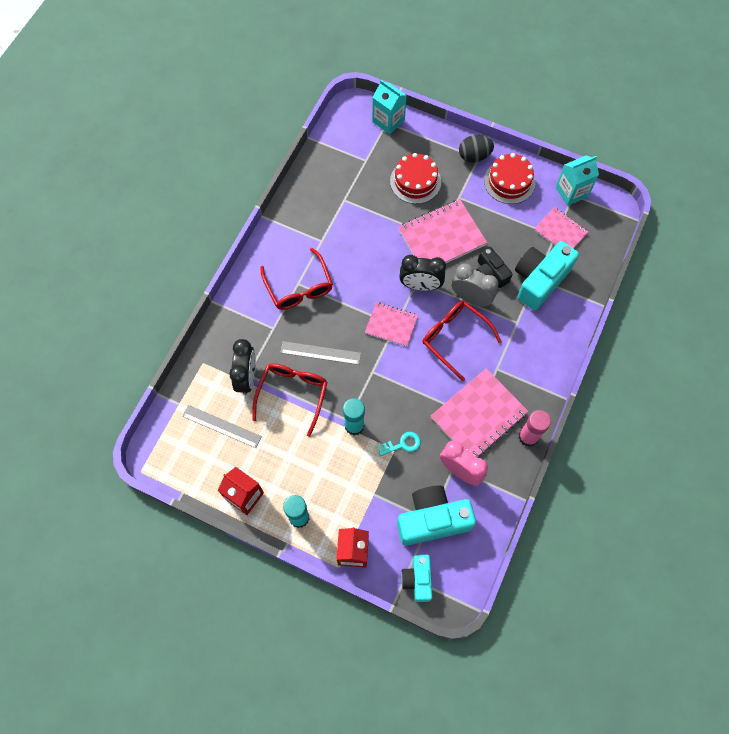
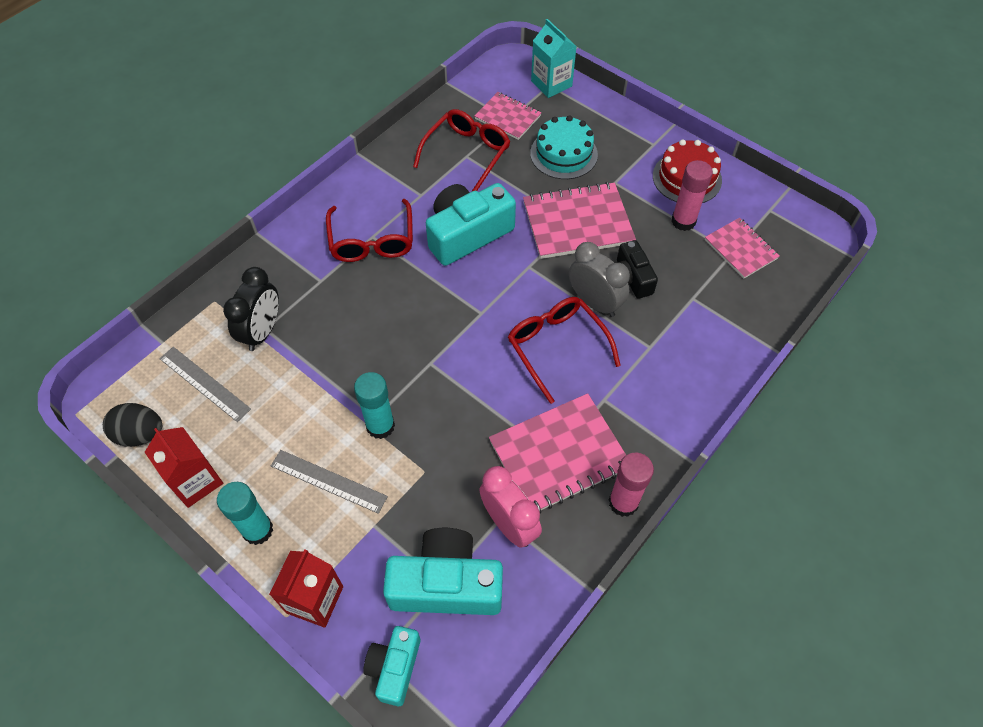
camera: 15 degrees right, 10 degrees down
(292, 394) = (313, 366): red glasses -> red glasses (467, 154)
(320, 352) = (370, 323): grey ruler -> grey ruler (328, 481)
(391, 325) = (476, 311): pink notebook -> pink notebook (507, 117)
(402, 444) = (438, 467): turquoise key -> none
(415, 181) = (563, 154): red cake -> turquoise cake
(420, 286) = (531, 273): black clock -> none
(474, 156) = (648, 141): black egg -> black egg (140, 434)
(515, 218) = (683, 221): none -> pink glue stick
(539, 280) = (696, 301): turquoise camera -> turquoise camera (467, 234)
(571, 192) = (768, 206): turquoise carton -> none

